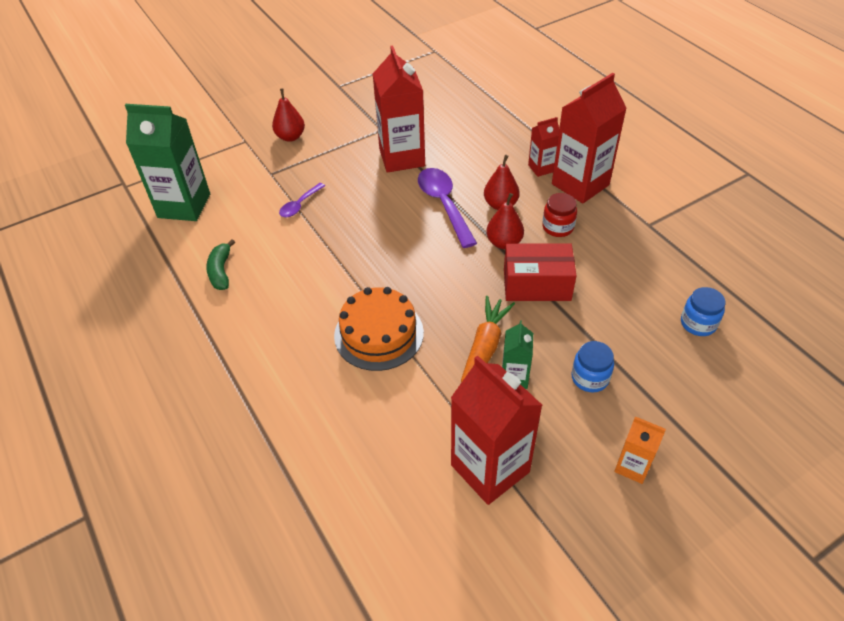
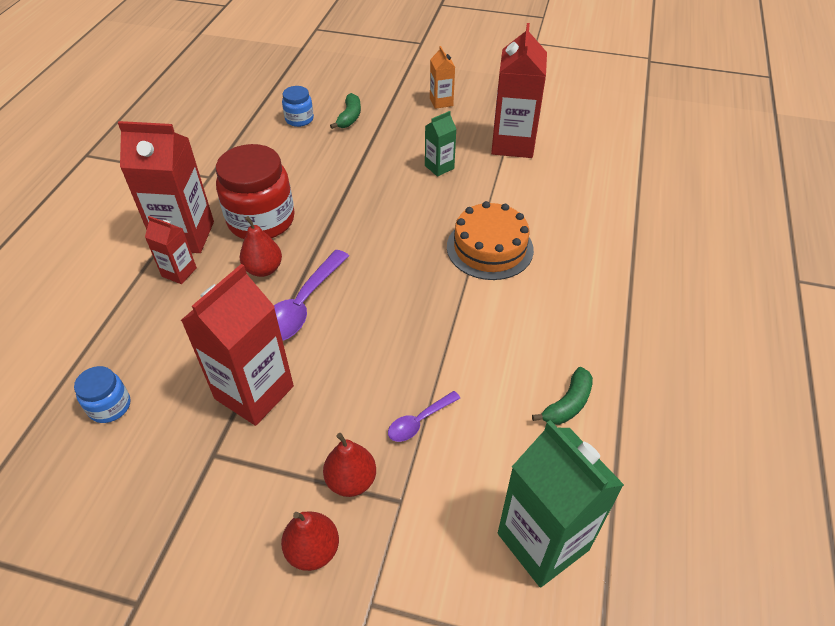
camera: 135 degrees left, 0 degrees up
(299, 205) = (419, 421): purple spoon -> purple spoon turned 150 degrees clockwise
(484, 348) = (433, 191): orange carrot -> none
(504, 243) = (313, 240): red pear -> red pear (351, 480)
(536, 285) = (343, 199): red box -> none
(558, 227) = (261, 220): red jar -> red jar, size x2.02
(590, 378) = (399, 139): blue jar -> blue jar (110, 406)
(668, 364) = (349, 117): none -> green banana

